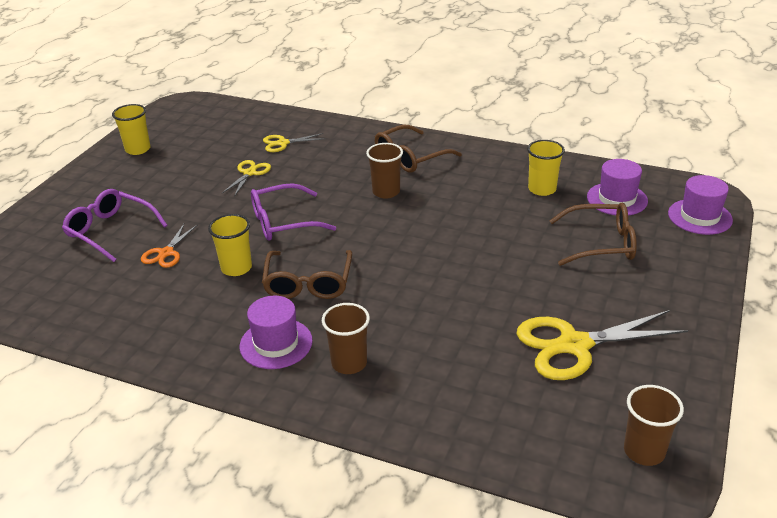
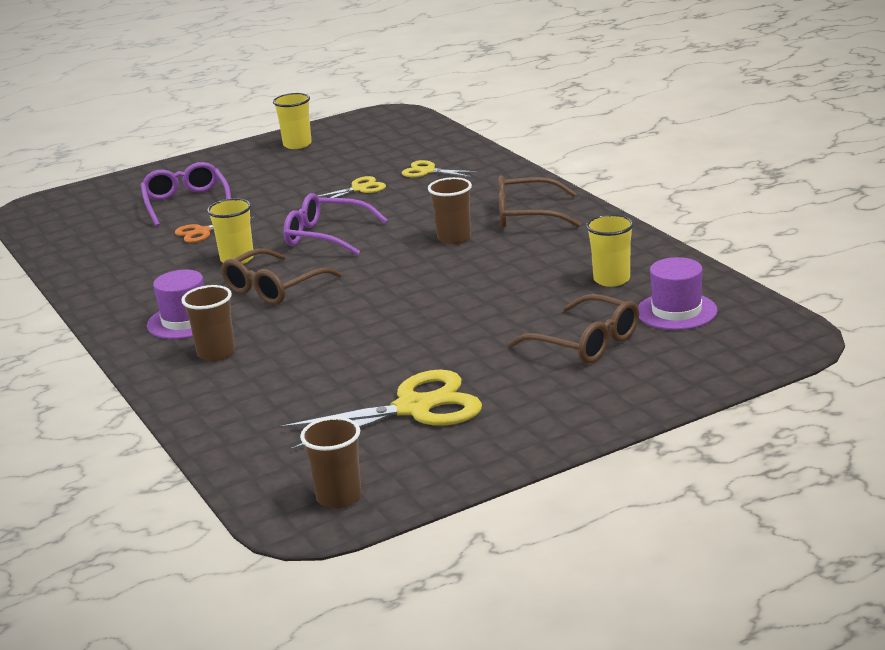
camera: 40 degrees right, 10 degrees down
(574, 345) = (414, 408): yellow scissors -> yellow scissors turned 135 degrees clockwise
(700, 217) = (740, 354): purple hat -> none

